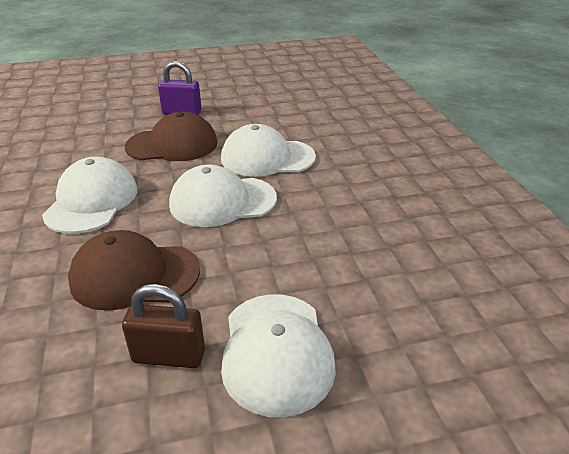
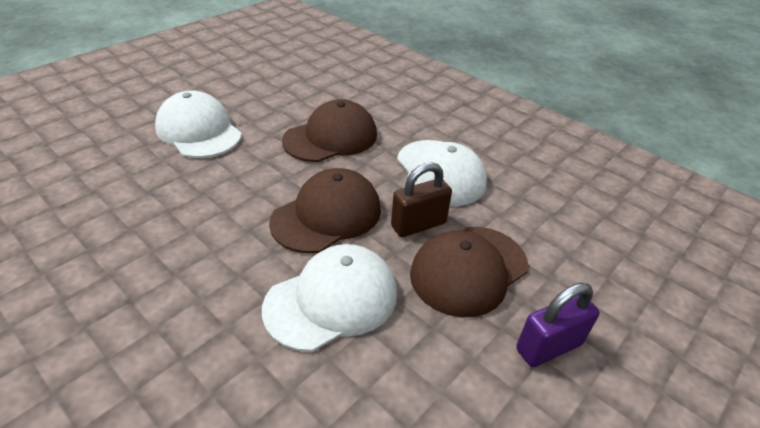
camera: 145 degrees right, 5 degrees up
(169, 356) = (263, 112): brown padlock -> brown padlock (418, 225)
(222, 201) = (327, 215): white cap -> brown cap

